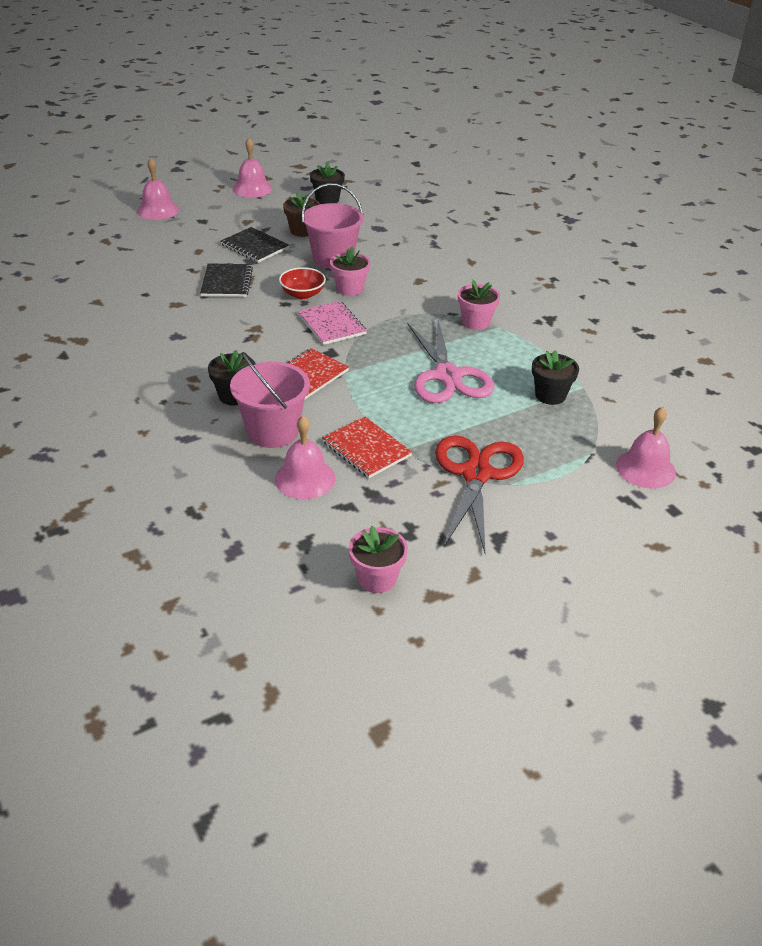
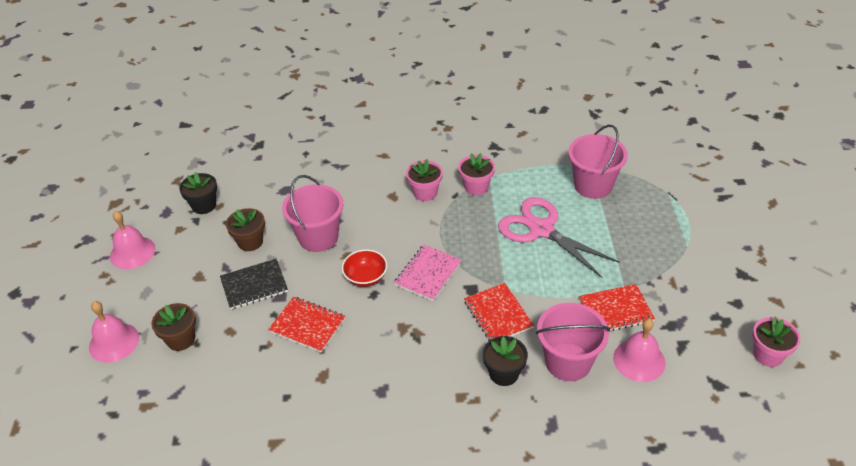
camera: 60 degrees left, 5 degrees up
(176, 234) = (181, 339): none -> brown flower pot
(227, 282) = (307, 325): black notebook -> red notebook
(332, 324) = (428, 274): pink notebook -> pink notebook turned 60 degrees counterclockwise
(350, 289) = (377, 243): pink flower pot -> pink flower pot (425, 192)
(447, 376) = (541, 230): pink scissors -> pink scissors turned 150 degrees counterclockwise
(476, 474) = (670, 259): red scissors -> none
(550, 395) = (593, 185): black flower pot -> pink bucket
(645, 468) = (694, 175): pink bell -> none

